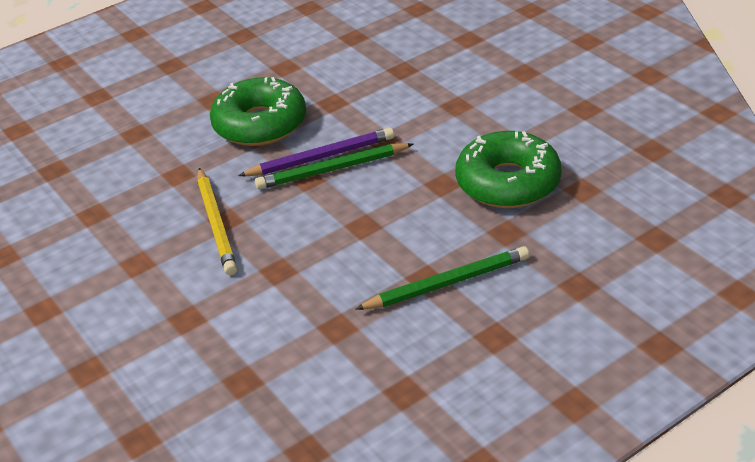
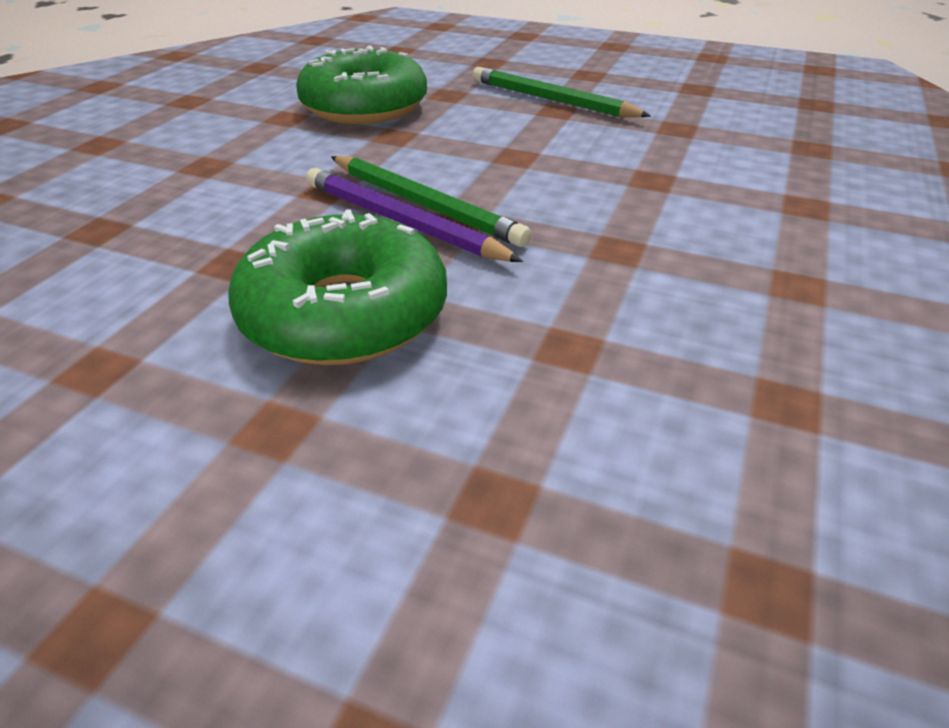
camera: 125 degrees left, 0 degrees up
(216, 224) = (636, 251): yellow pencil -> none

